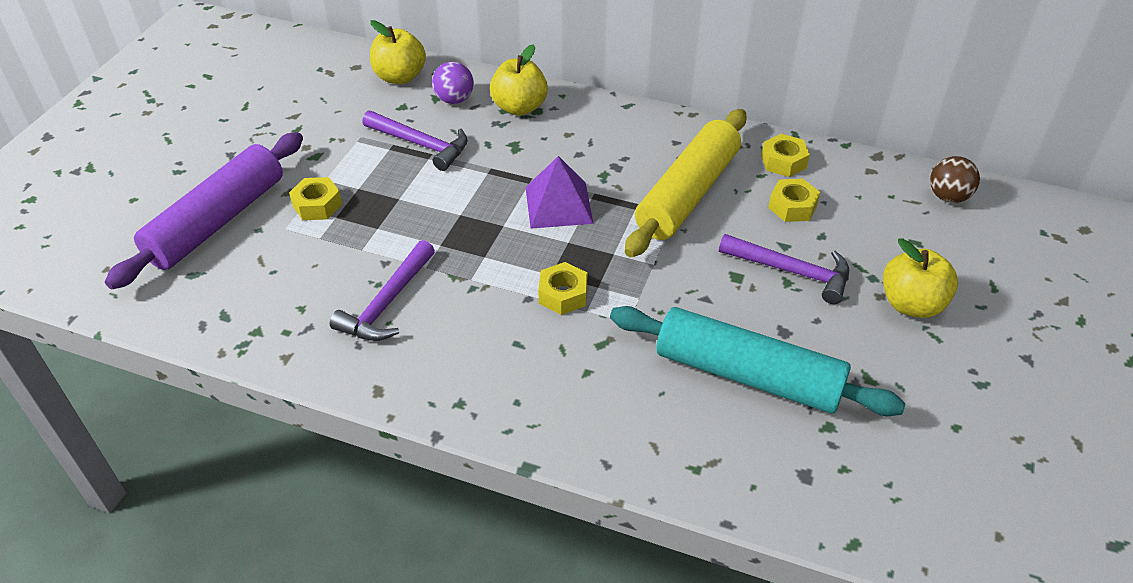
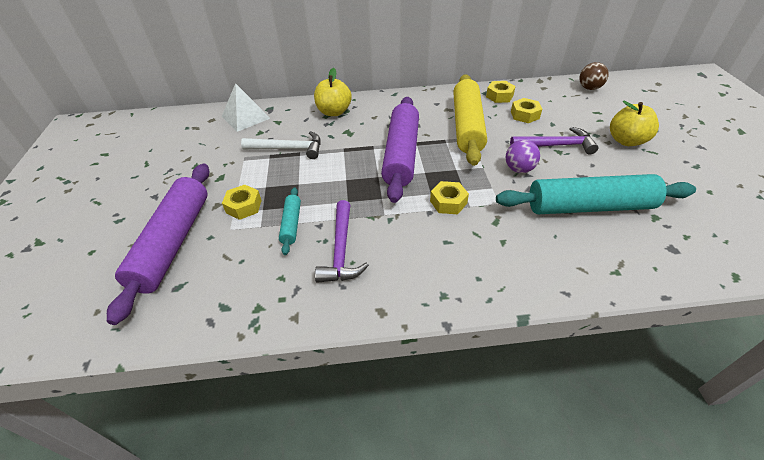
camera: 25 degrees left, 0 degrees up
(354, 249) = (291, 224): none -> turquoise rolling pin
(400, 77) = (245, 117): yellow apple -> white pyramid
(420, 144) = (288, 149): purple hammer -> white hammer
(454, 100) = (290, 119): purple ball -> purple ball (519, 169)
(558, 205) = (401, 154): purple pyramid -> purple rolling pin

